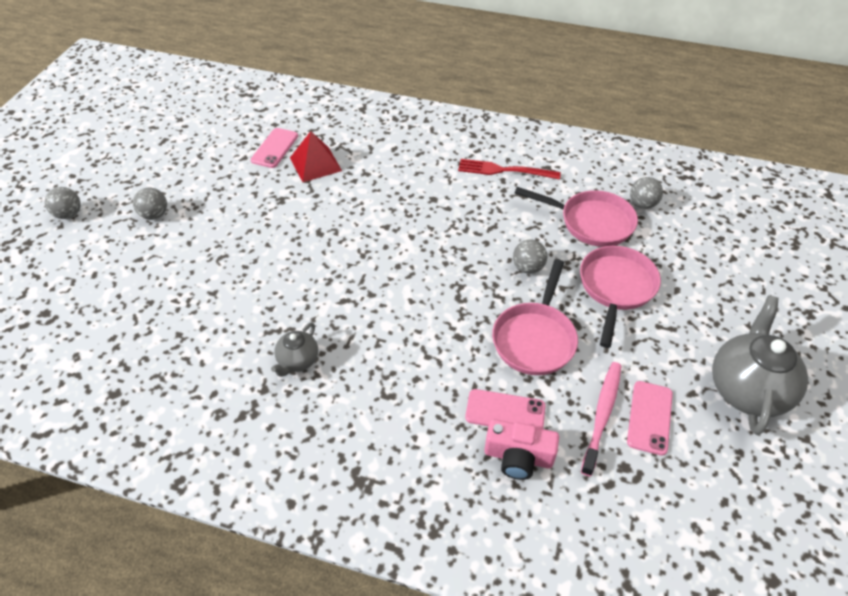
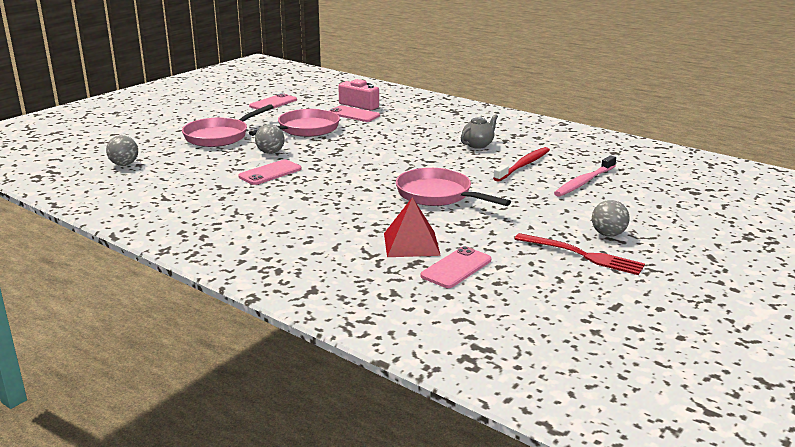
camera: 160 degrees left, 25 degrees down
(69, 214) = (713, 251): grey ball -> none
(234, 321) = (523, 165): none -> red toothbrush
(495, 228) = (270, 173): none -> pink phone
(503, 170) = (211, 203): red fork -> red fork (583, 255)
(591, 222) = (184, 163): pink pan -> pink pan (437, 195)
(602, 414) = (298, 107): pink toothbrush -> pink toothbrush (584, 182)
(747, 388) = (204, 101): grey teapot -> none

